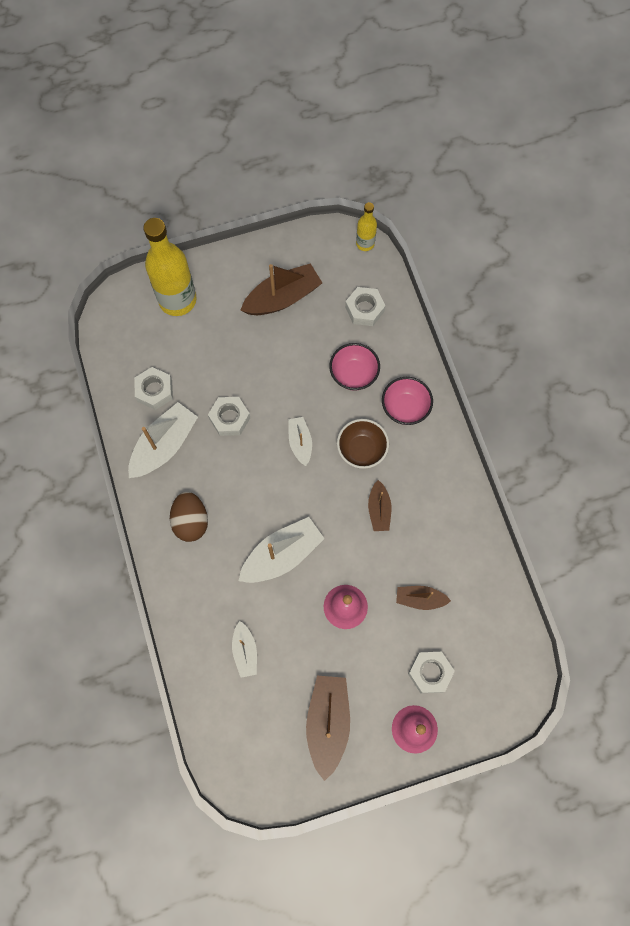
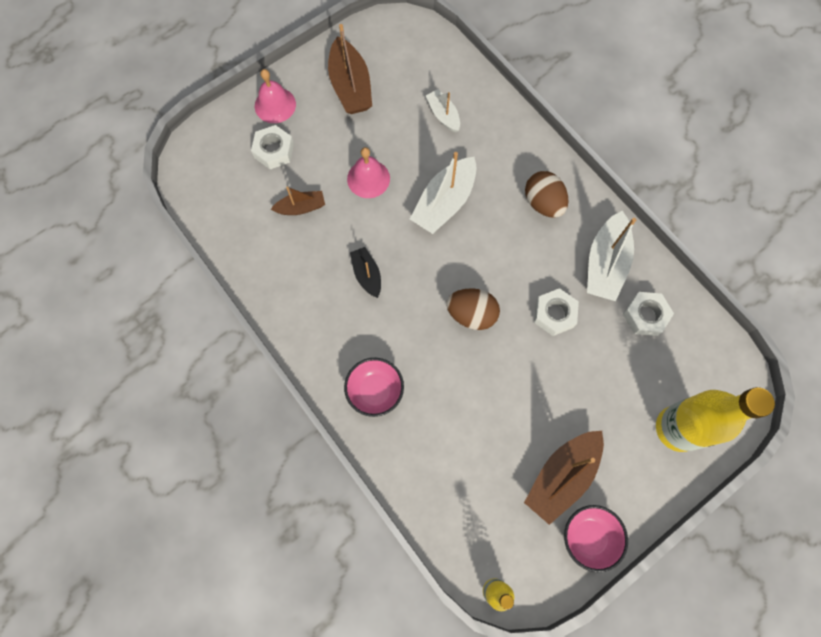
camera: 160 degrees right, 0 degrees up
(300, 442) = (471, 314): white boat -> brown egg
(353, 374) = (444, 410): pink bowl -> pink bowl (589, 537)
(361, 450) = (405, 329): brown bowl -> none
(364, 309) = (462, 497): white nut -> none
(379, 510) = (367, 275): brown boat -> black boat

